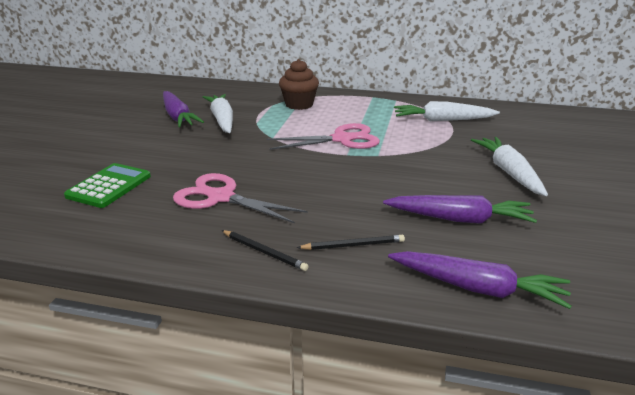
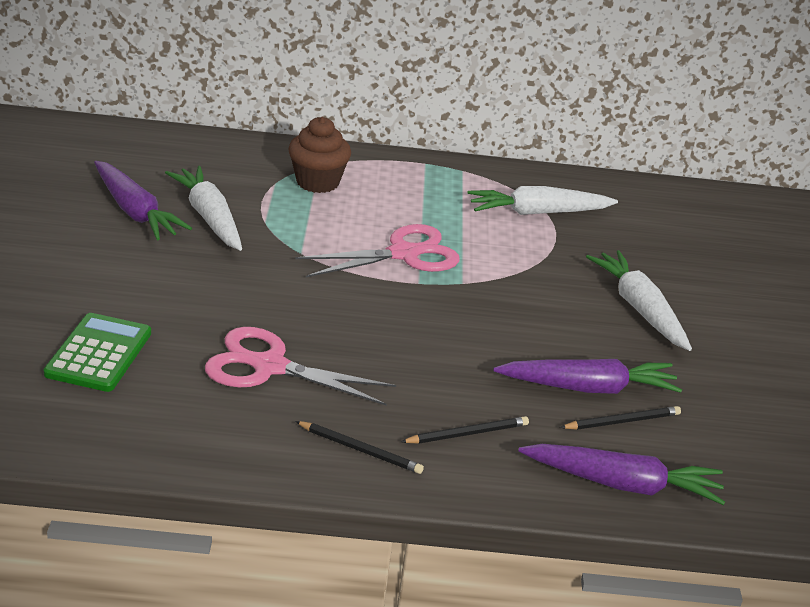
camera: 15 degrees left, 5 degrees up
(484, 243) = (622, 421): none -> black pencil

